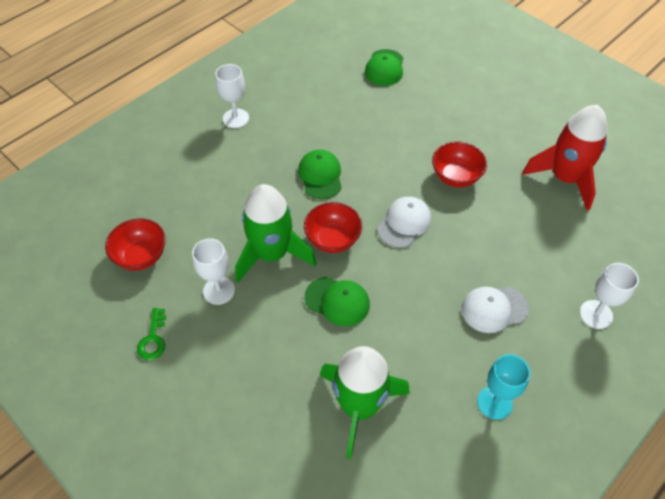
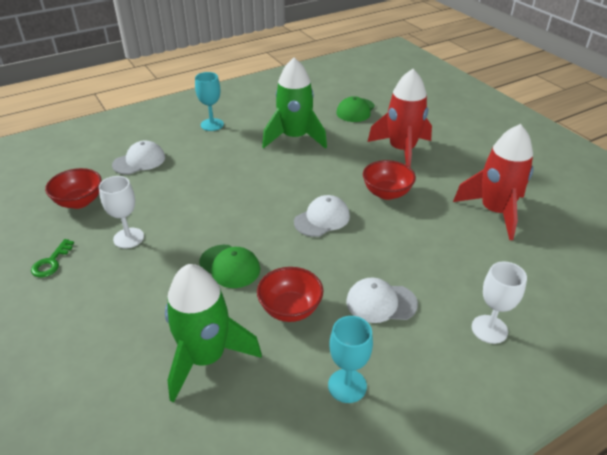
camera: 15 degrees right, 15 degrees down
(179, 187) = (139, 161): none -> white cap
(236, 118) = (212, 125): white goblet -> turquoise goblet
(272, 254) = (190, 220): green rocket -> green rocket (295, 138)
(320, 176) = (262, 173): green cap -> none
(333, 239) = (250, 219): red bowl -> red bowl (290, 309)
(452, 116) = (402, 150): none -> red rocket

